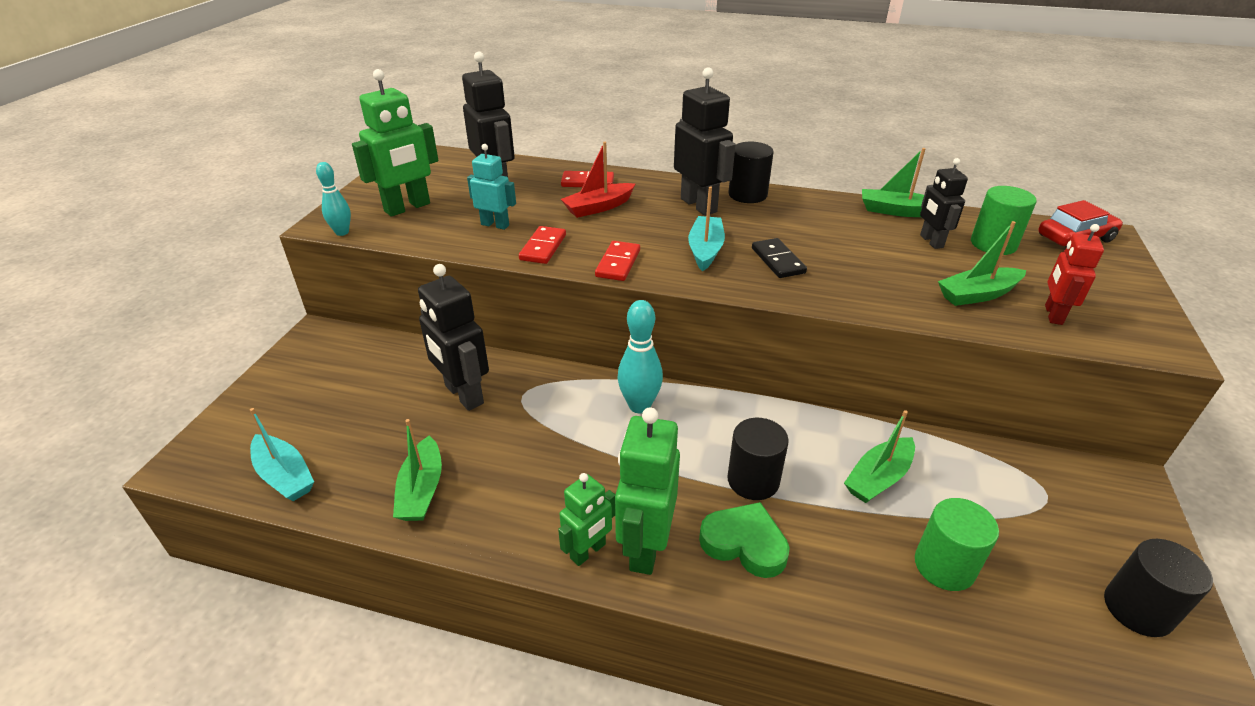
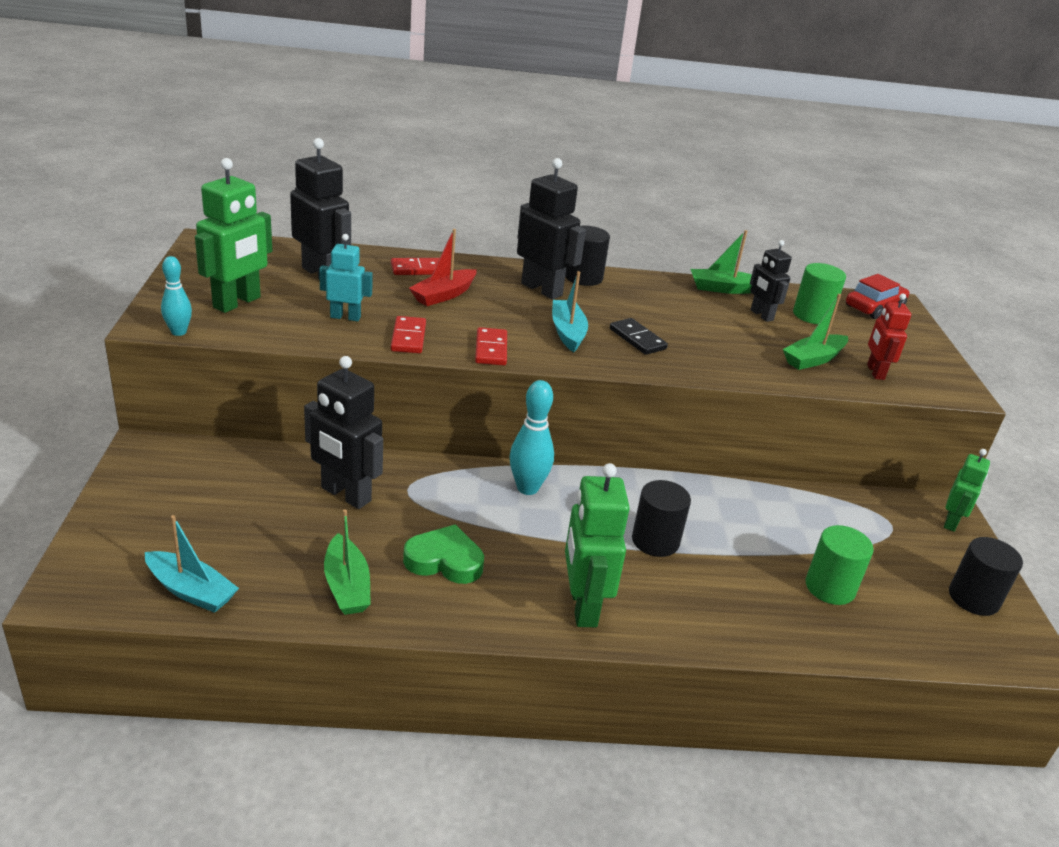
camera: 20 degrees left, 5 degrees down
(588, 551) = (533, 617): green robot -> green robot (951, 522)
(744, 543) = (667, 592): green heart -> green heart (444, 560)
(878, 478) = (758, 527): green boat -> none

